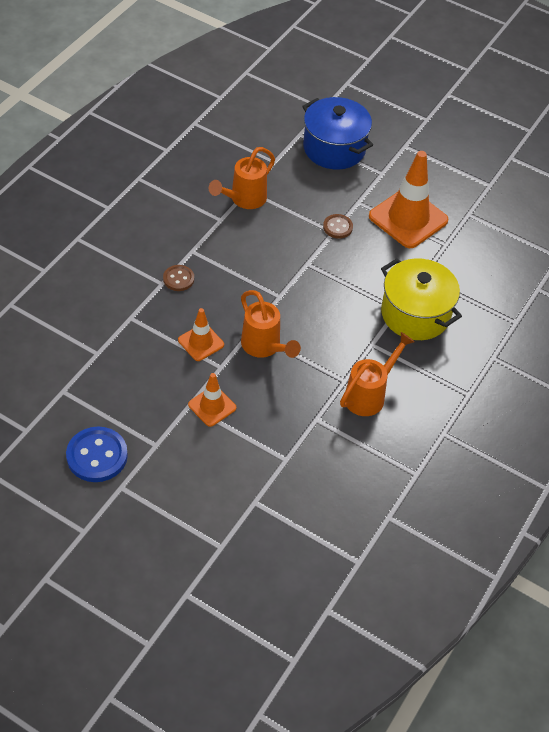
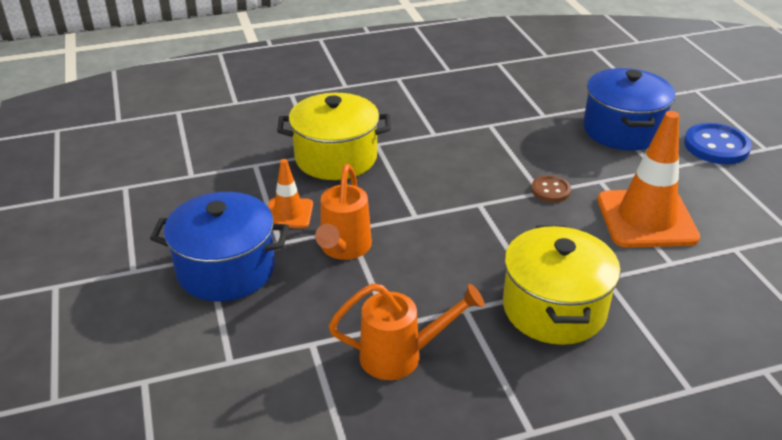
camera: 45 degrees right, 15 degrees down
(97, 456) = (75, 249): blue button -> blue button (716, 146)
(178, 279) = (336, 158): brown button -> yellow pot
(212, 406) = (226, 269): orange traffic cone -> blue pot
(244, 200) = (476, 129): orange watering can -> none

